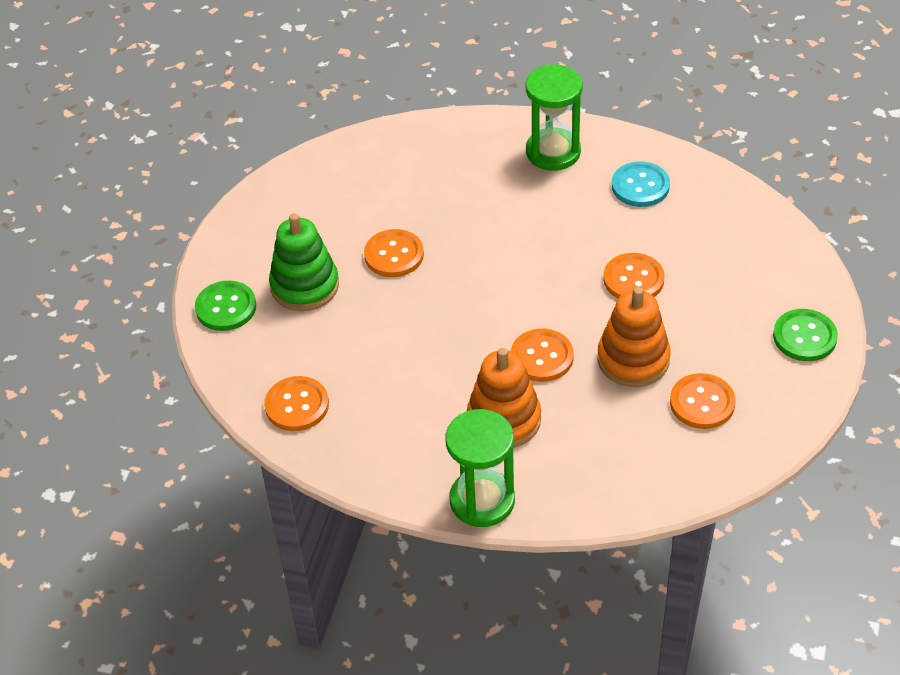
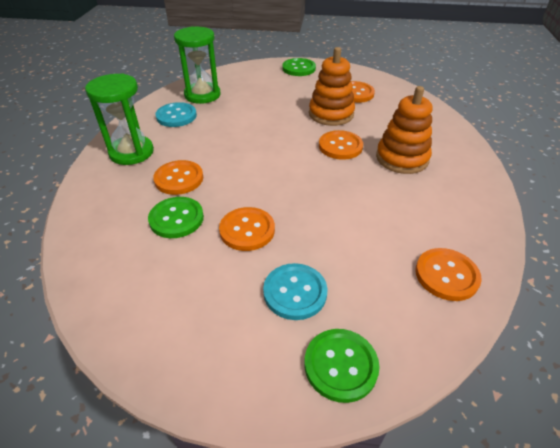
camera: 100 degrees left, 5 degrees down
(305, 286) = (295, 292): green stacking toy -> turquoise button
(422, 200) = (176, 219): none -> green button
(482, 500) = (474, 163): green hourglass -> green hourglass (202, 95)
(633, 279) = (263, 116): orange button -> orange button (179, 179)

